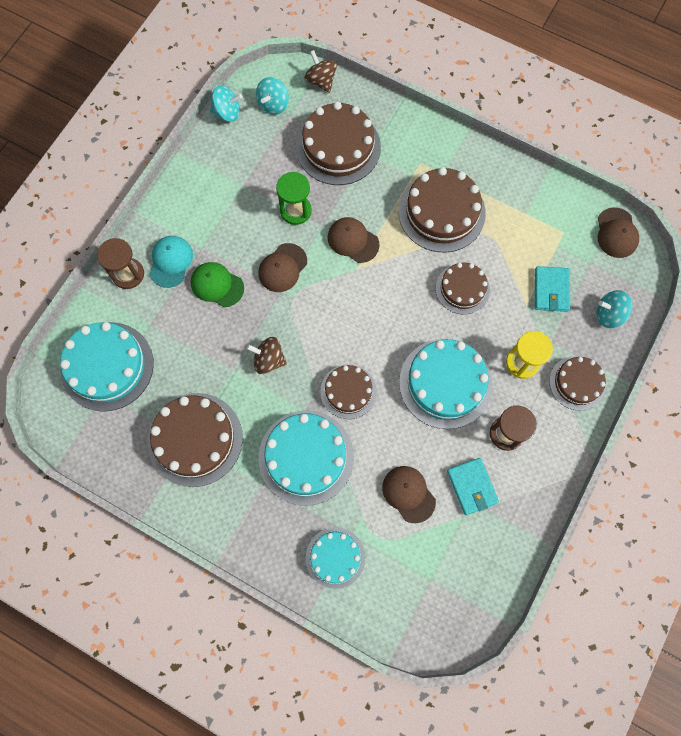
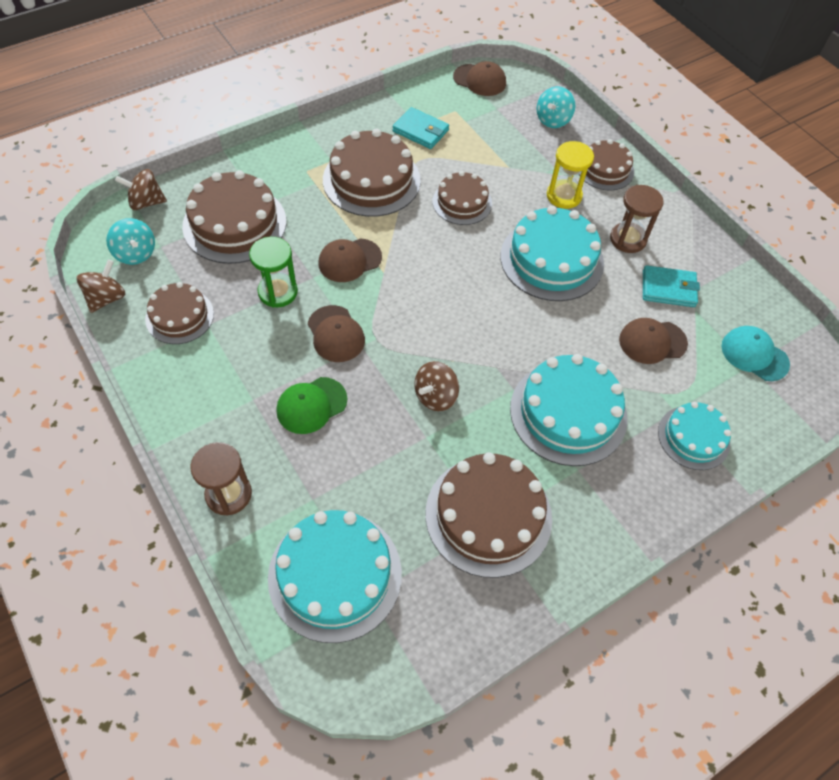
camera: 65 degrees left, 15 degrees down
(171, 262) = (247, 439): turquoise cap -> turquoise cap (754, 355)
(227, 112) = (106, 298): turquoise spinning top -> brown spinning top
(348, 391) = (515, 341): brown cake -> brown cake (179, 316)
(551, 290) = (505, 144): turquoise wallet -> turquoise wallet (420, 131)

